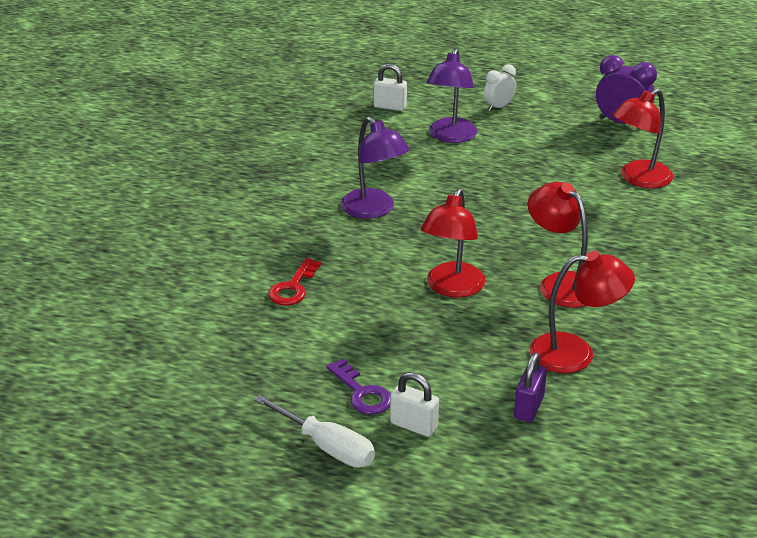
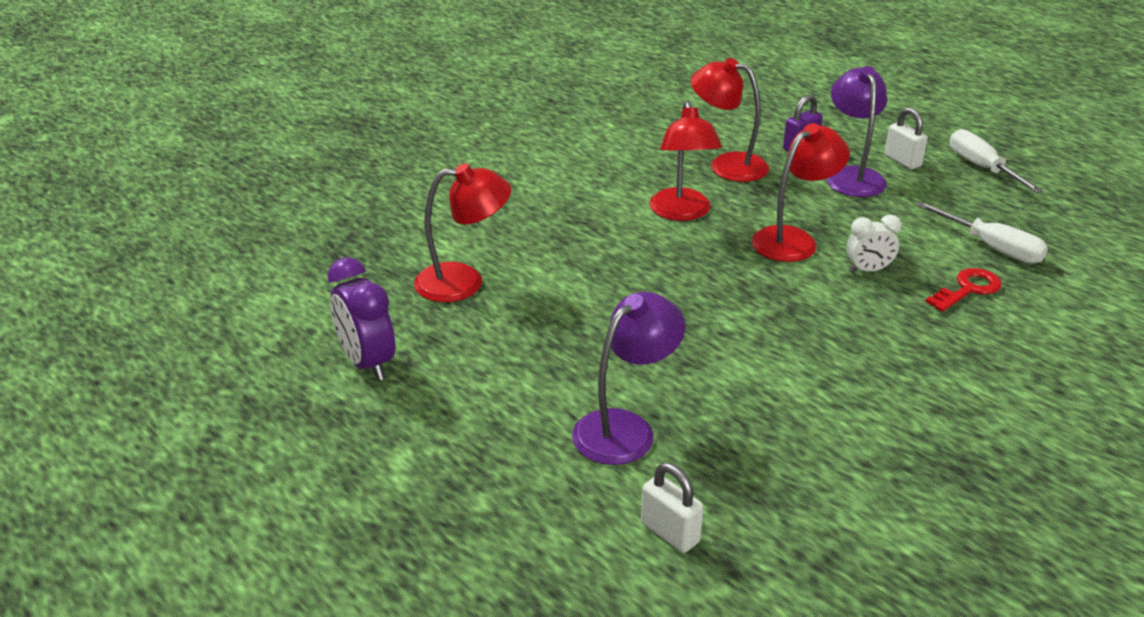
camera: 150 degrees left, 0 degrees up
(286, 337) = (992, 247): none -> white screwdriver
(362, 393) = (935, 190): purple key -> none
(374, 210) = (821, 348): purple lamp -> purple lamp (852, 176)
(498, 107) = (496, 459): white clock -> white clock (868, 270)

